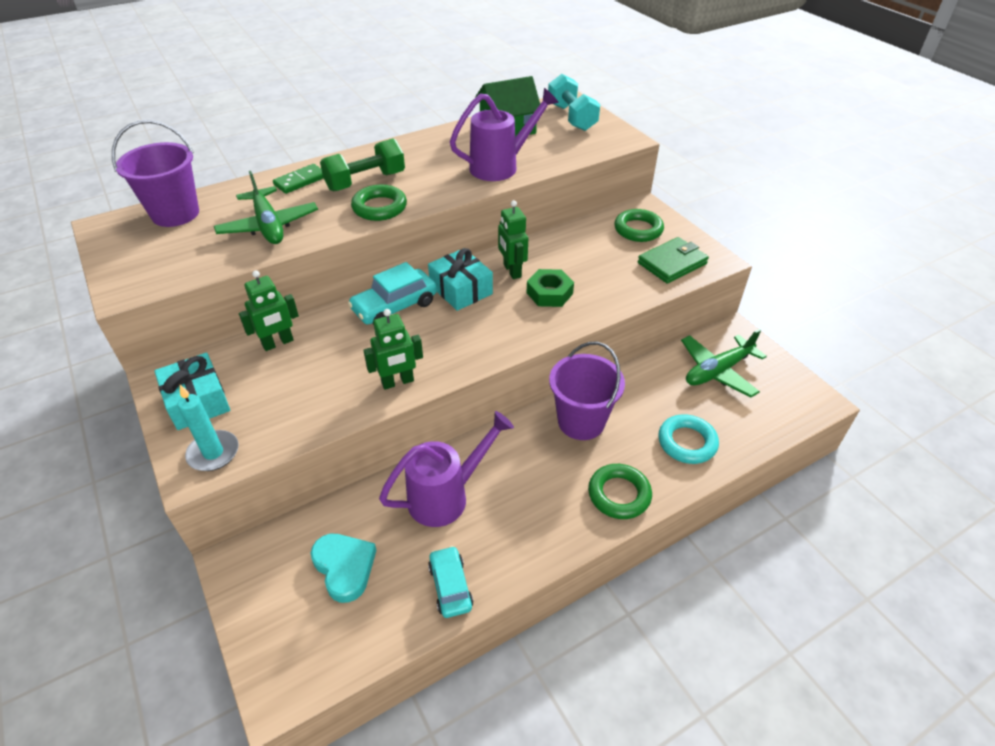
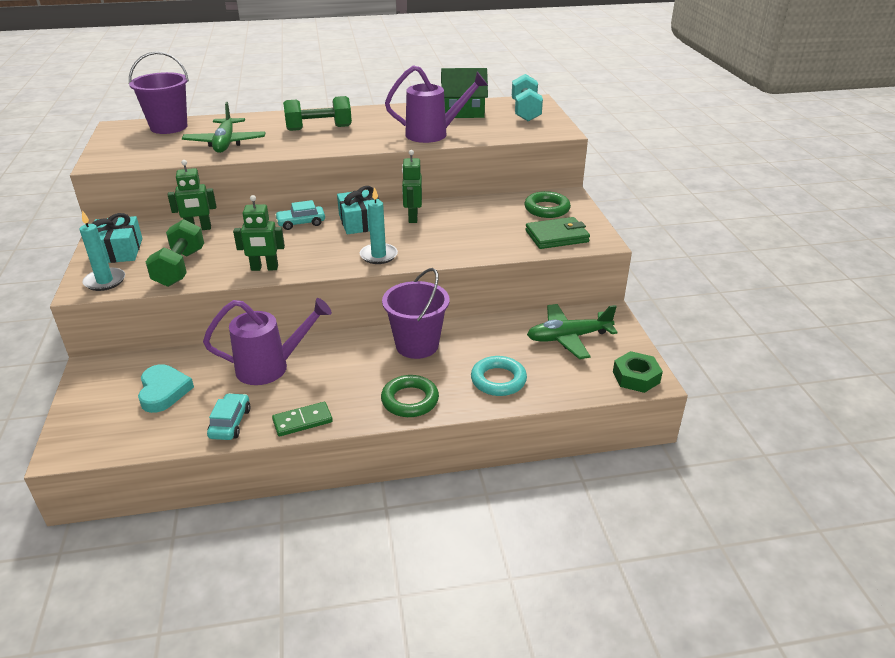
camera: 20 degrees right, 10 degrees down
(295, 407) = (180, 268): none -> green dumbbell
(300, 181) = (271, 121): green domino -> green domino (302, 421)
(379, 207) = (315, 145): green ring -> none
(395, 306) = (301, 223): turquoise car -> turquoise car, size x0.66
(512, 332) = (378, 255): none -> turquoise candle
(549, 293) = (431, 237): green nut -> green nut (636, 377)

